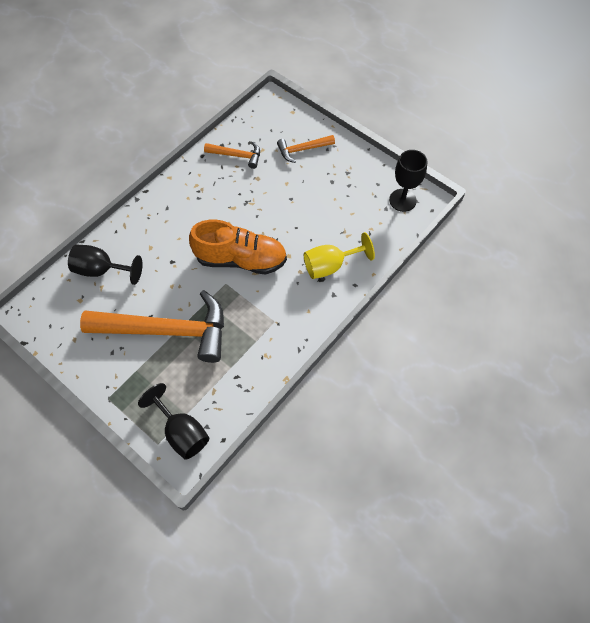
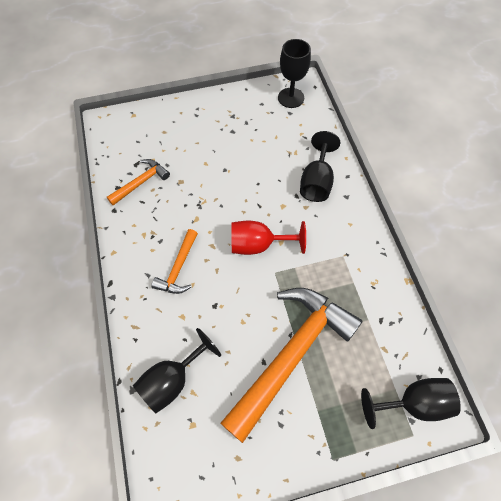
camera: 55 degrees left, 0 degrees up
(241, 259) = (258, 245): orange shoe -> red goblet
(302, 149) = (181, 131): orange hammer -> orange hammer (178, 268)
(330, 266) = (316, 182): yellow goblet -> black goblet

